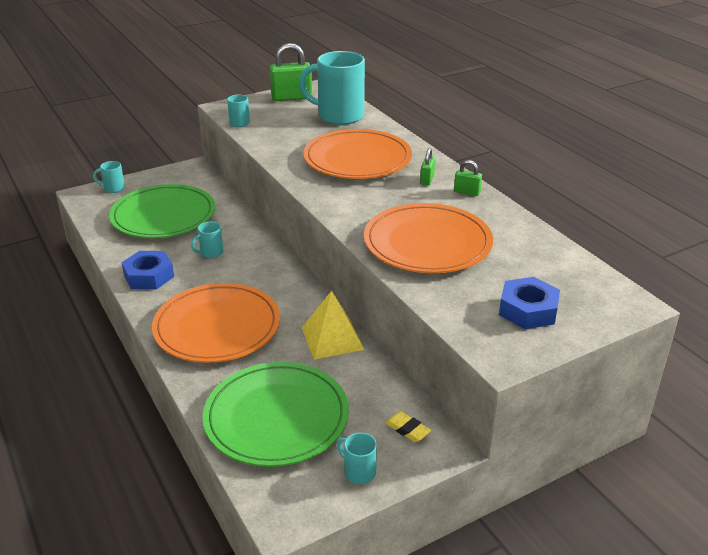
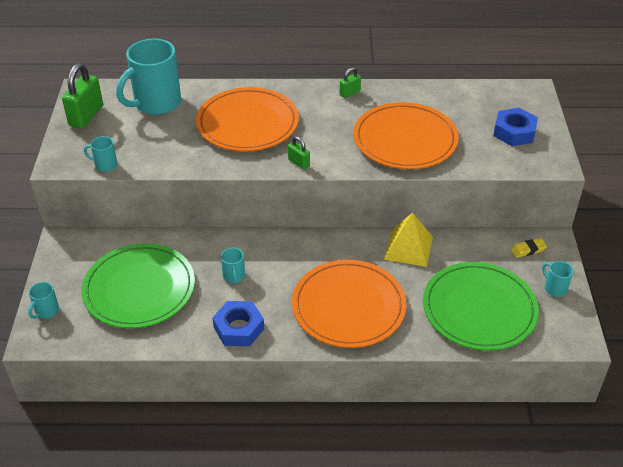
camera: 60 degrees left, 10 degrees up
(358, 472) = (554, 288): turquoise mug -> turquoise mug turned 75 degrees clockwise
(427, 180) = (315, 103): green padlock -> green padlock (299, 163)

